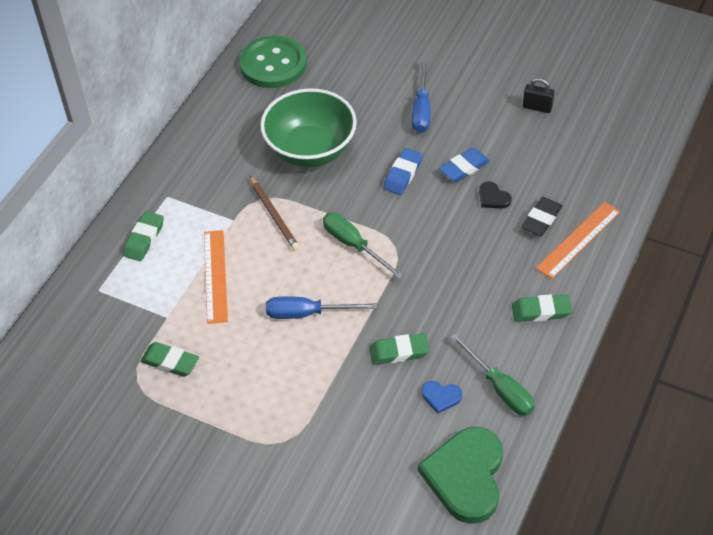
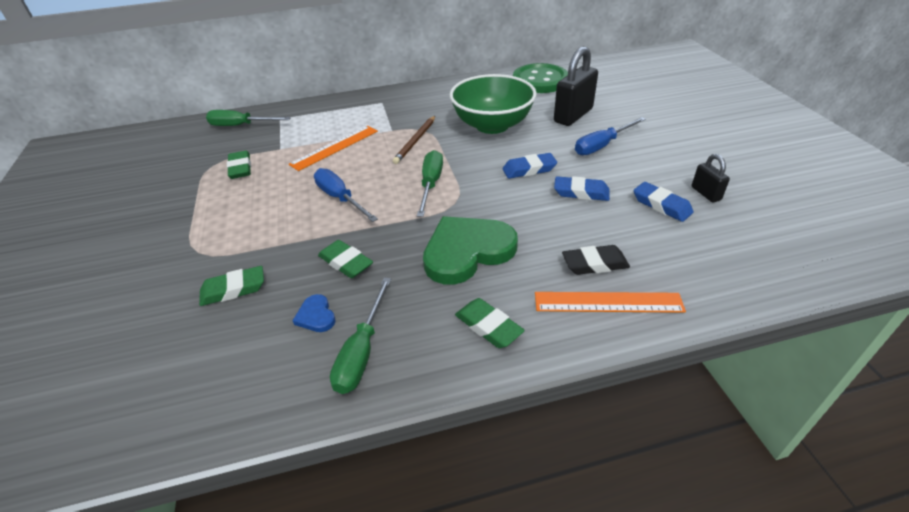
camera: 50 degrees right, 10 degrees down
(75, 328) = (241, 126): none -> green screwdriver
(144, 239) = (338, 112): green eraser -> green eraser (233, 289)
(359, 90) = (573, 115): none -> black padlock
(466, 476) = (226, 390): green heart -> green heart (467, 251)
(493, 197) = (575, 223): black heart -> none
(524, 139) = (661, 205): none -> blue eraser

